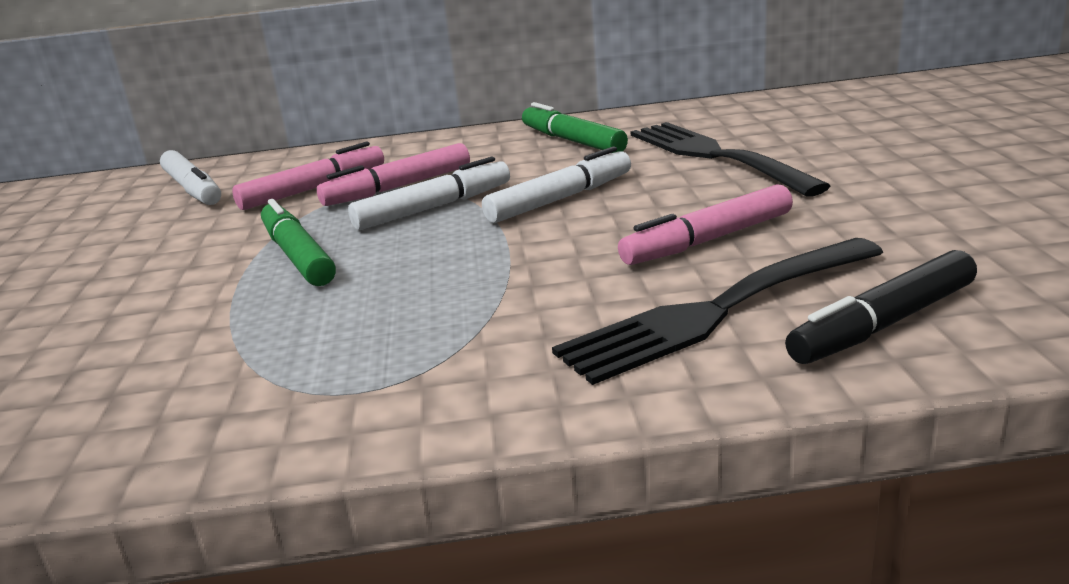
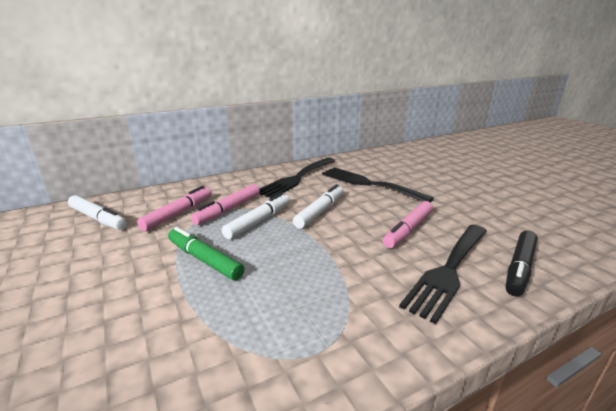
camera: 25 degrees left, 0 degrees up
(572, 141) = (297, 178): green marker -> black fork

